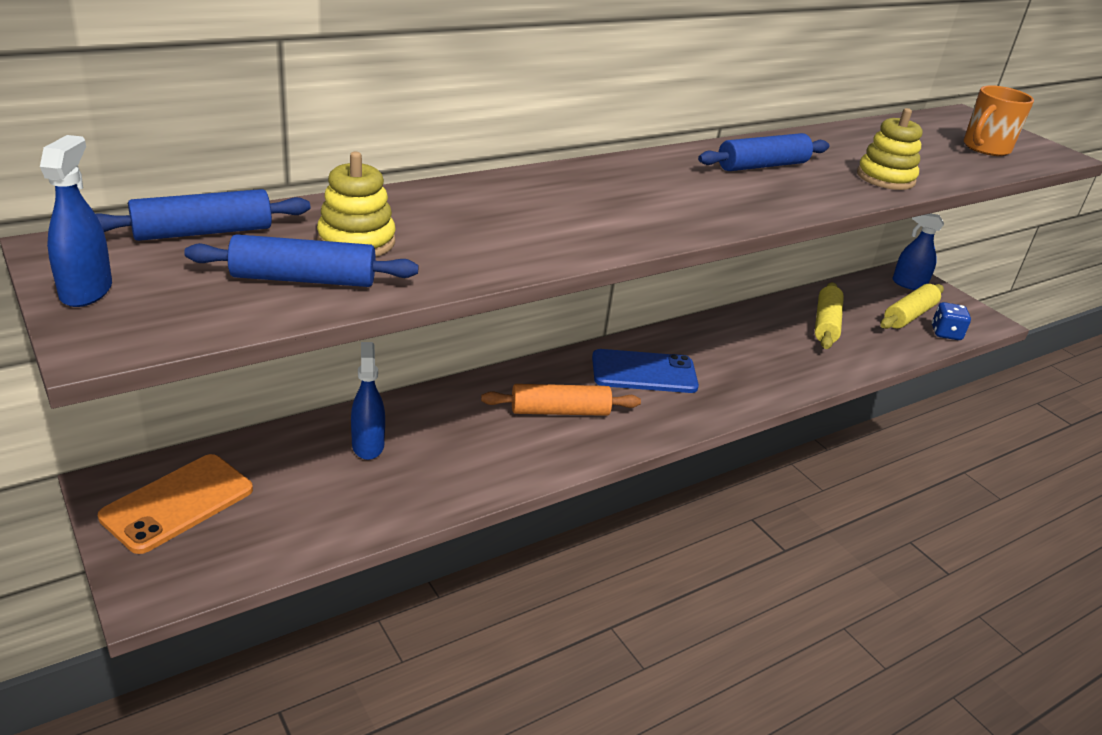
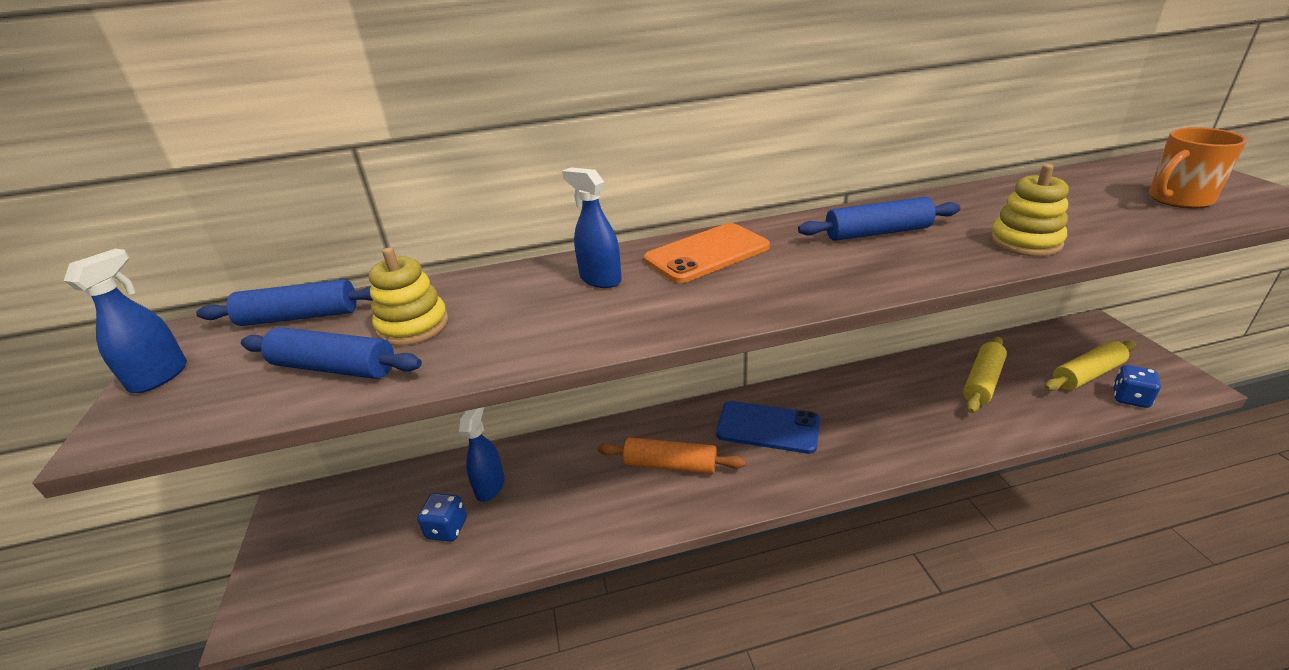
camera: 25 degrees right, 0 degrees up
(178, 503) = (322, 529): orange phone -> orange phone (707, 253)
(340, 488) = (447, 529): none -> blue dice
(908, 284) = (1094, 338): blue spray bottle -> blue spray bottle (600, 279)

